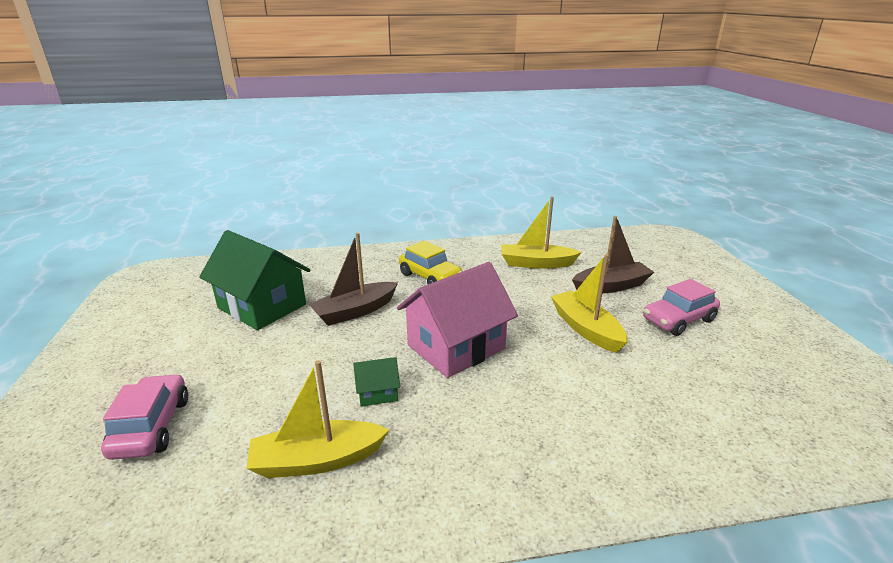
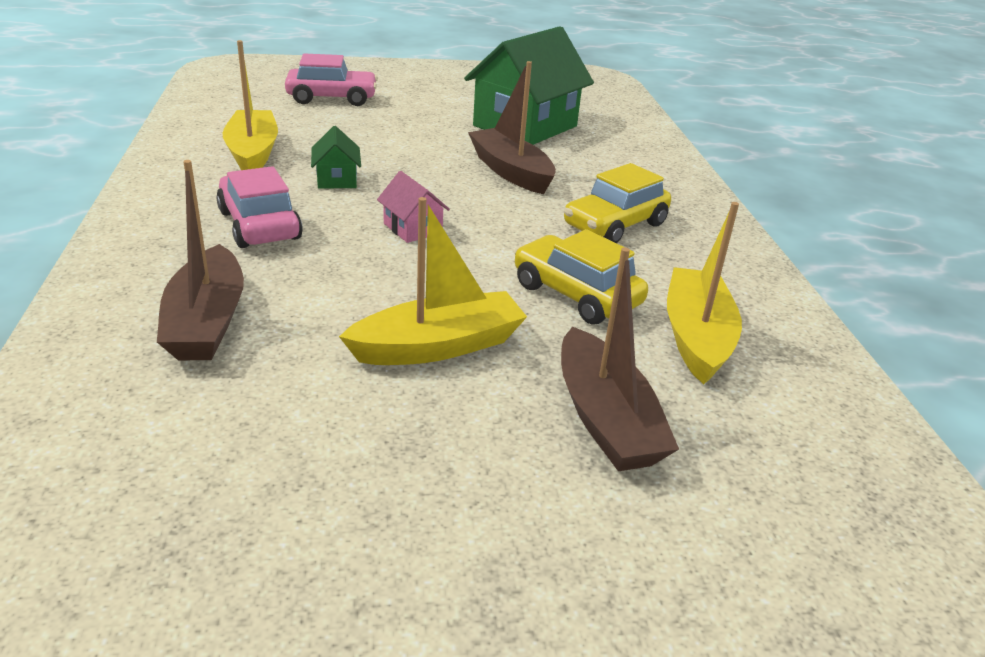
camera: 90 degrees right, 5 degrees up
(456, 347) = (413, 228): pink house -> pink house, size x0.44
(514, 290) = (576, 295): none -> yellow car
(616, 419) = (207, 321): none -> brown boat
(678, 320) = (453, 482): pink car -> pink car (259, 225)

